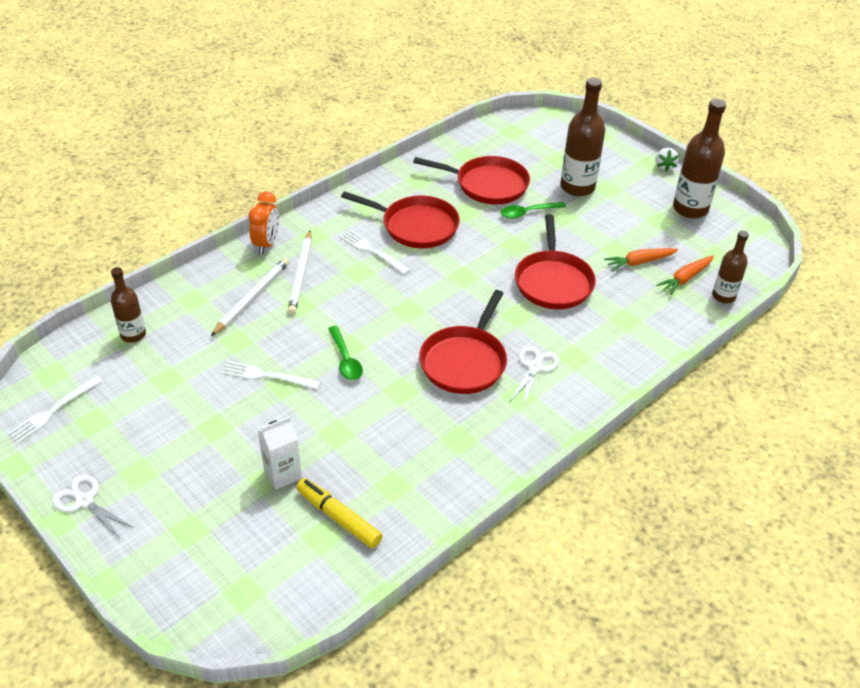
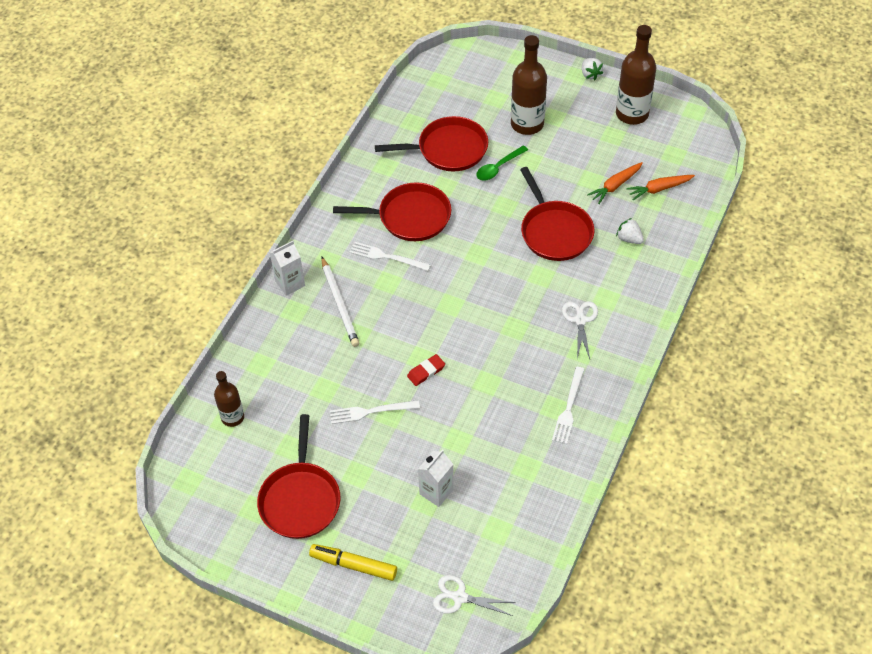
camera: 20 degrees left, 10 degrees up
(54, 410) = (214, 512): white fork -> white fork (568, 408)
(84, 501) = (295, 577): white scissors -> white scissors (460, 597)
(252, 298) = (311, 342): white pencil -> none
(266, 244) = (290, 283): orange clock -> white carton
(338, 517) = (500, 510): yellow marker -> yellow marker (353, 565)
(345, 360) = (426, 372): green spoon -> red eraser
(464, 361) = (523, 336): red pan -> red pan (300, 499)
(629, 312) = (629, 239): none -> white strawberry
(685, 279) = (659, 189): orange carrot -> orange carrot turned 45 degrees clockwise
(723, 296) = (696, 195): brown bottle -> none

